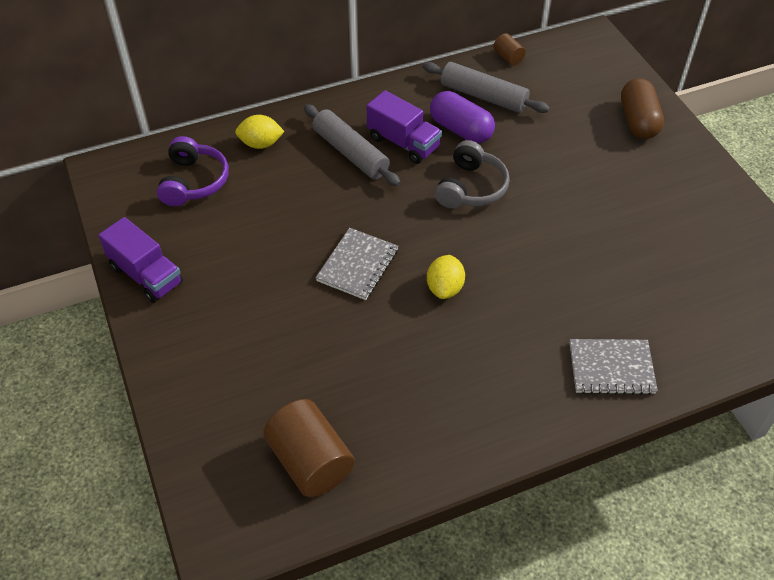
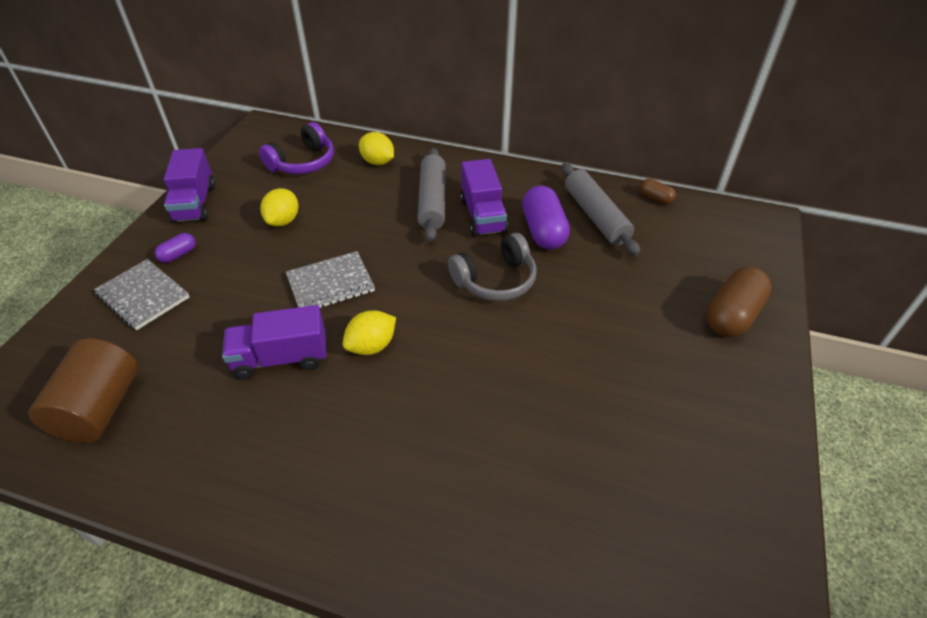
camera: 40 degrees right, 5 degrees down
(199, 323) = (178, 255): none -> purple capsule
(250, 241) = (283, 221): none -> yellow lemon
(393, 339) = (281, 358): none -> purple truck
(508, 57) = (655, 198): brown cylinder -> brown capsule
(611, 368) = (426, 531): grey notebook -> grey notebook (143, 296)

